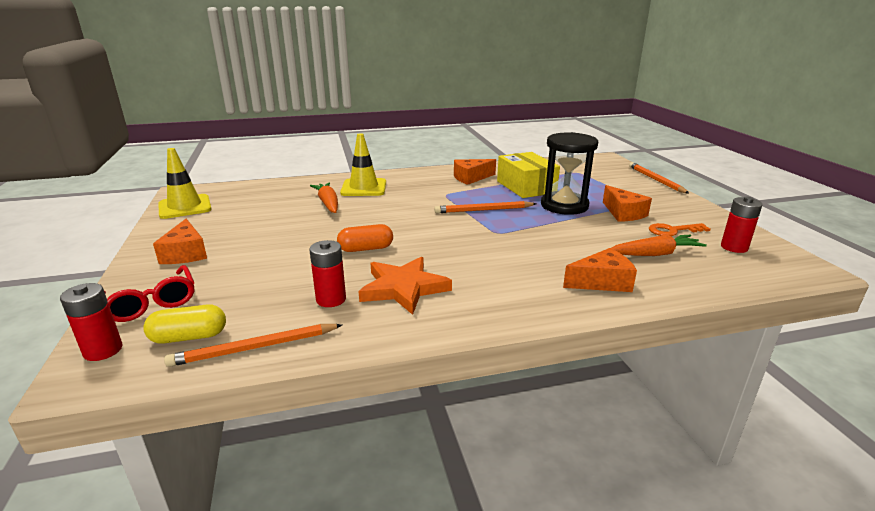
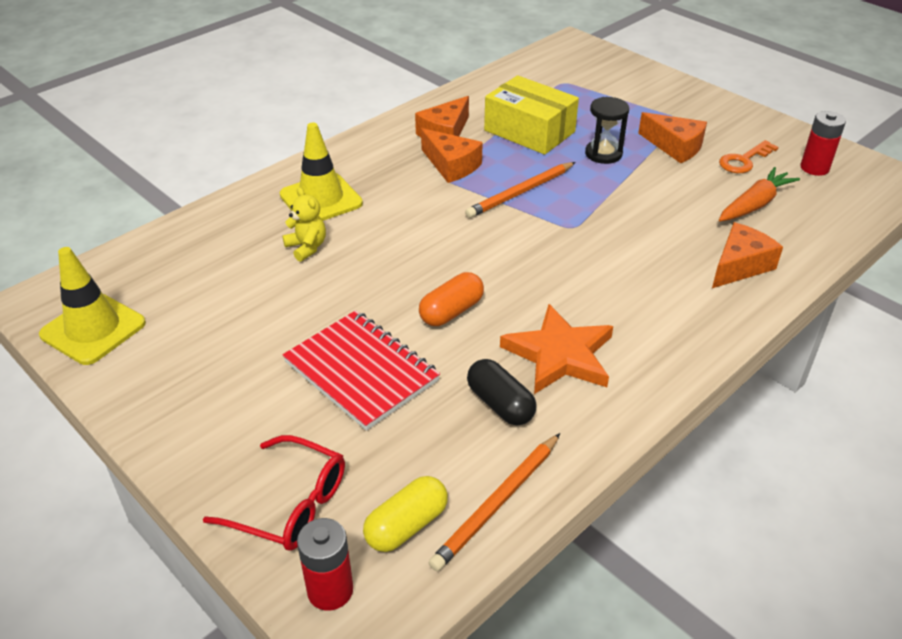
camera: 30 degrees left, 15 degrees up
(185, 253) = (223, 411): orange cheese -> orange cheese (451, 165)
(277, 259) = (361, 371): none -> red notebook
(328, 203) = (307, 247): orange carrot -> yellow teddy bear
(331, 299) = (500, 404): red battery -> black capsule
(564, 206) = (603, 154): black hourglass -> black hourglass, size x0.59
(655, 180) = (661, 73): orange pencil -> none

